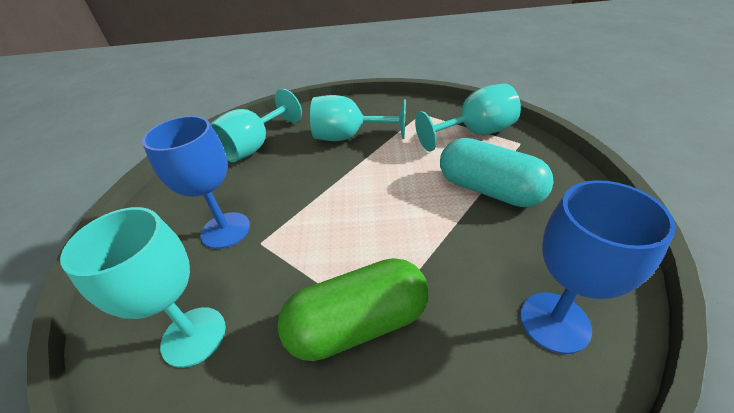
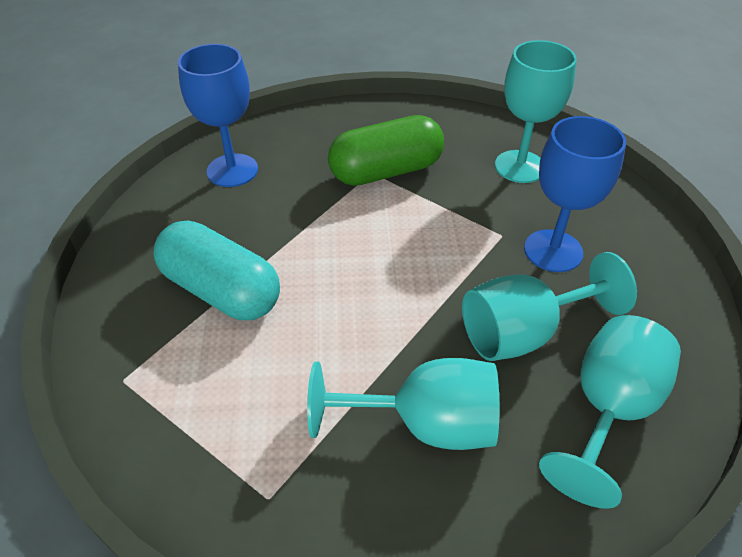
camera: 175 degrees right, 5 degrees up
(475, 133) = (184, 414): turquoise goblet -> turquoise goblet (523, 332)

